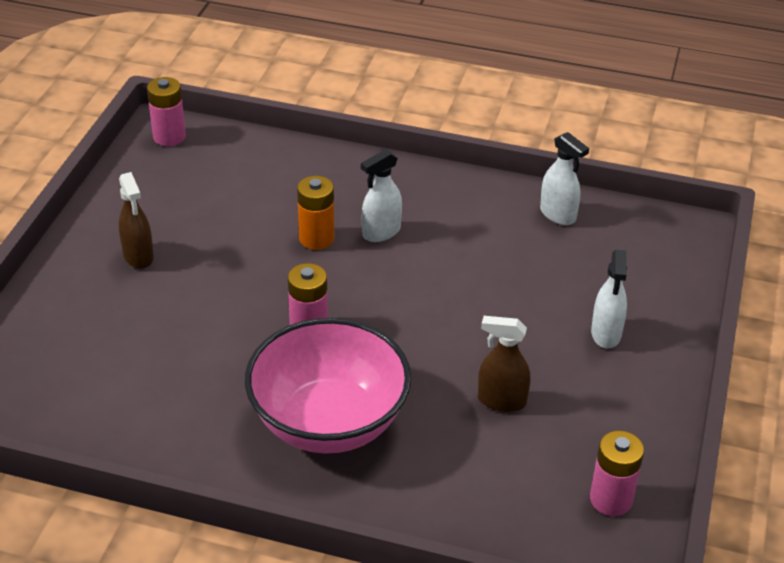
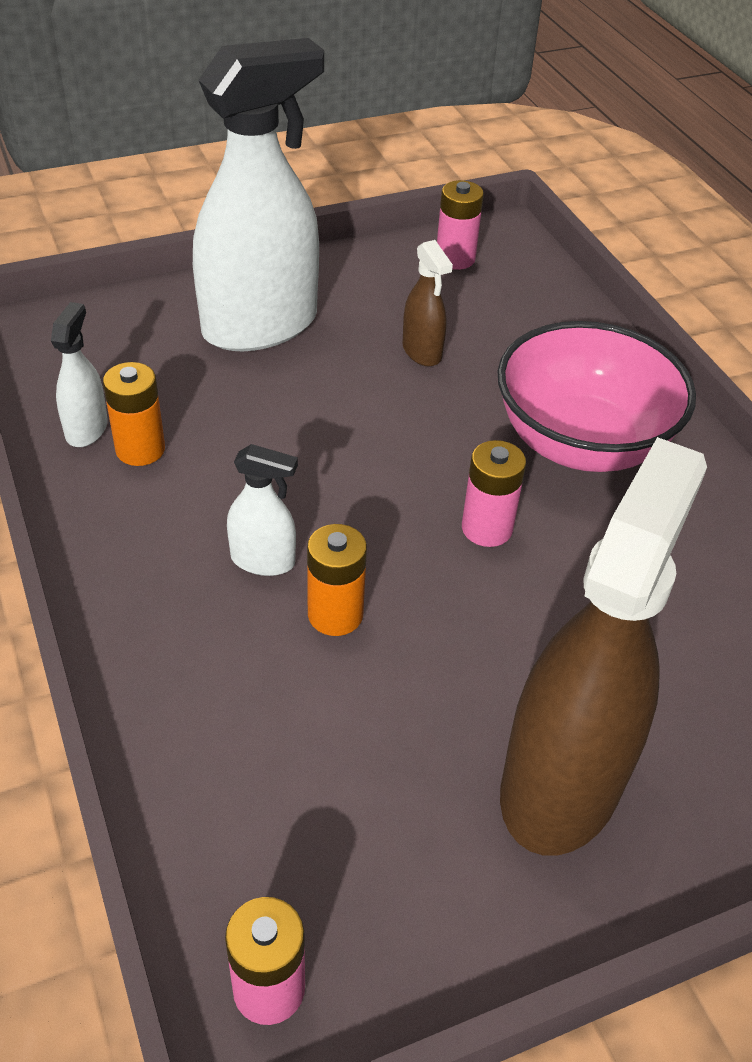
camera: 130 degrees left, 5 degrees up
(138, 256) = (561, 783): brown spray bottle -> brown spray bottle, size x2.29
(519, 227) = (140, 449): none -> orange battery
(606, 334) = (260, 326): white spray bottle -> white spray bottle, size x2.29

